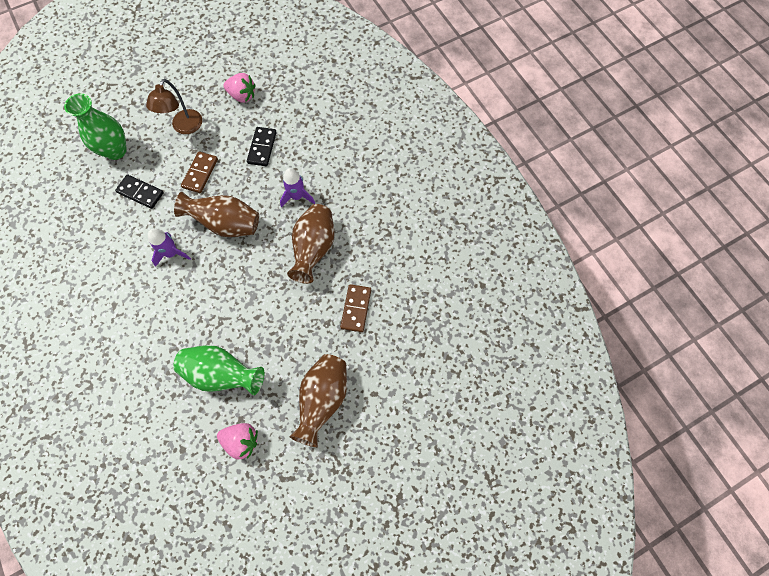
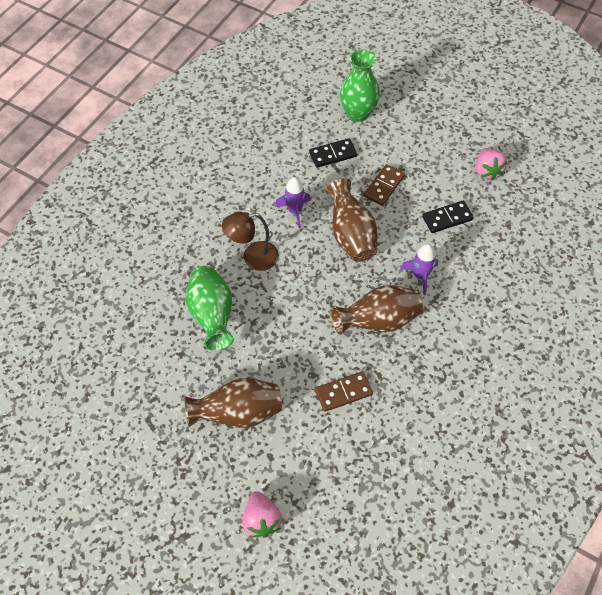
camera: 60 degrees right, 10 degrees down
(140, 193) = (333, 154): black domino -> black domino turned 75 degrees clockwise
(184, 127) = (418, 147): brown lamp -> brown lamp (253, 257)
(200, 173) = (384, 186): brown domino -> brown domino turned 45 degrees counterclockwise
(241, 441) = (163, 366): pink strawberry -> pink strawberry (261, 519)

